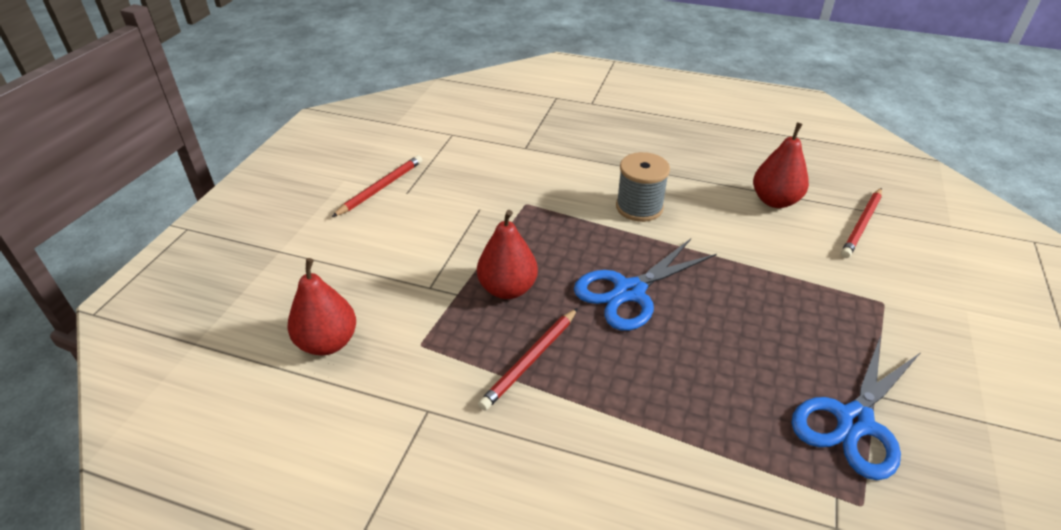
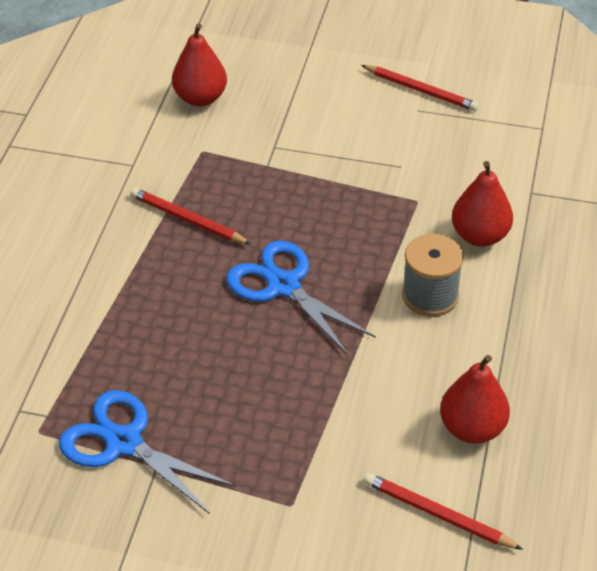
camera: 85 degrees right, 5 degrees up
(507, 289) = (277, 198): red pear -> red pear (479, 236)

